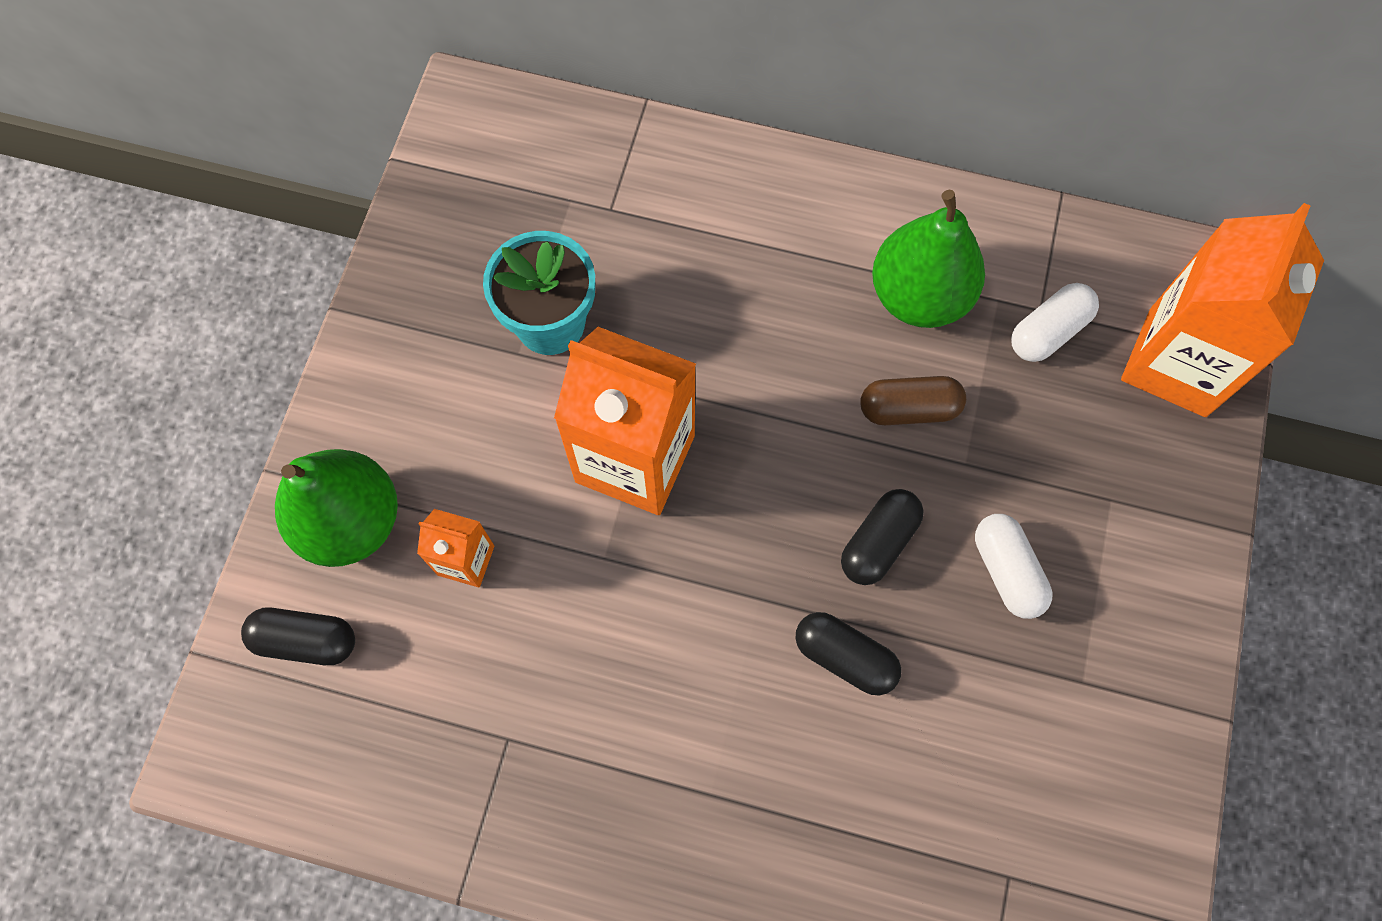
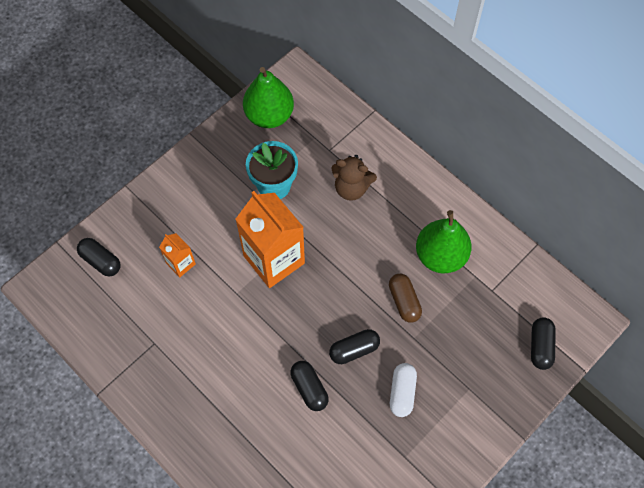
camera: 30 degrees right, 5 degrees down
(351, 521) = (146, 224): green pear -> green pear (269, 115)
(693, 257) = (351, 188): none -> brown teddy bear
(909, 409) = (404, 301): brown capsule -> brown capsule turned 45 degrees clockwise
(1048, 331) = (489, 301): white capsule -> none
(1177, 362) = (540, 346): orange carton -> black capsule

